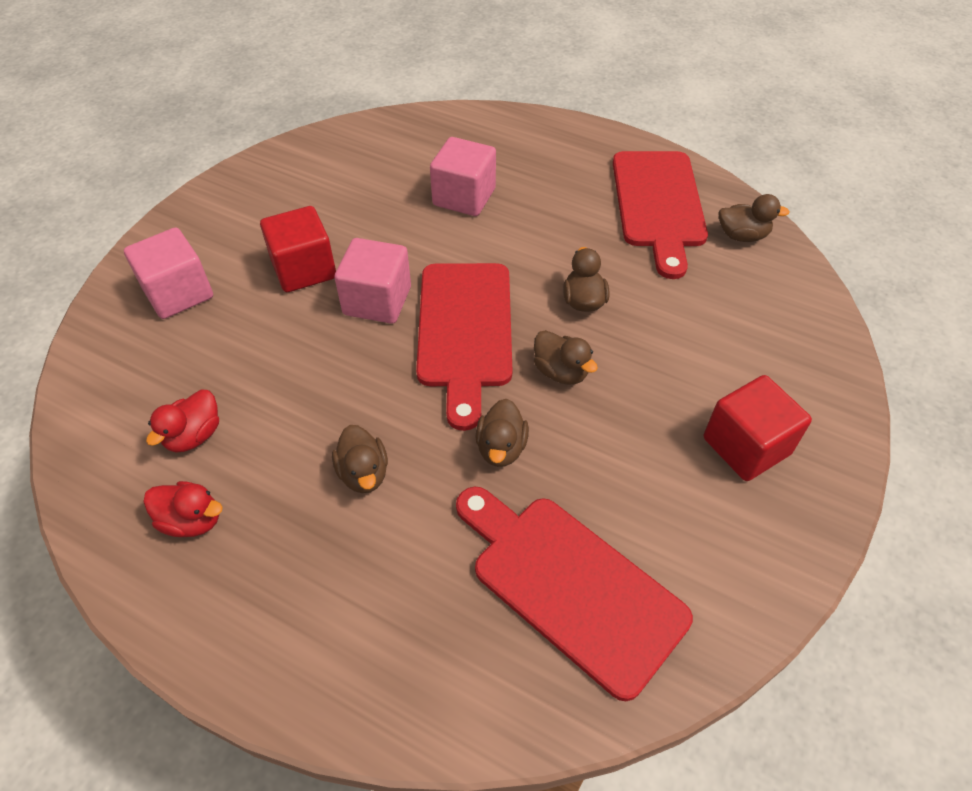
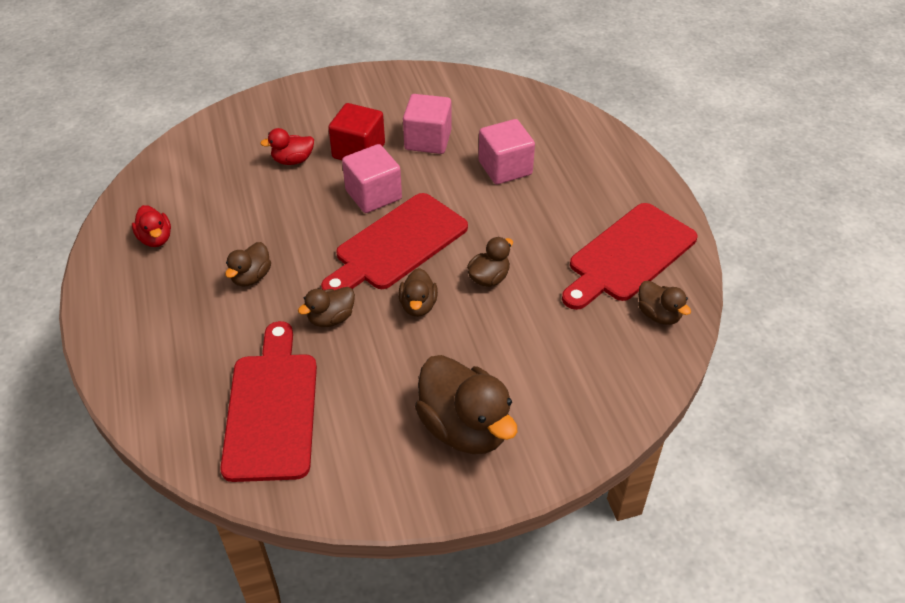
camera: 45 degrees right, 5 degrees down
(178, 293) = (283, 122): pink cube -> pink cube (428, 140)
(194, 435) = (203, 200): red duck -> red duck (293, 160)
(746, 446) = (464, 428): red cube -> brown duck

